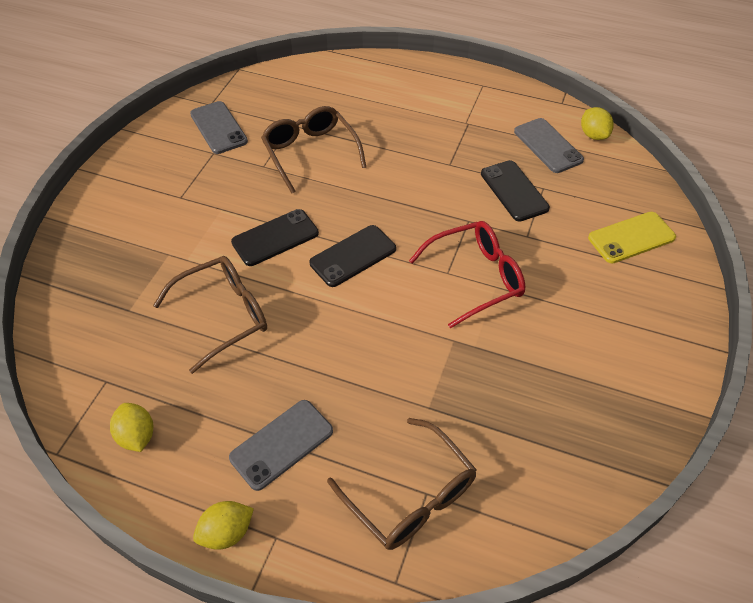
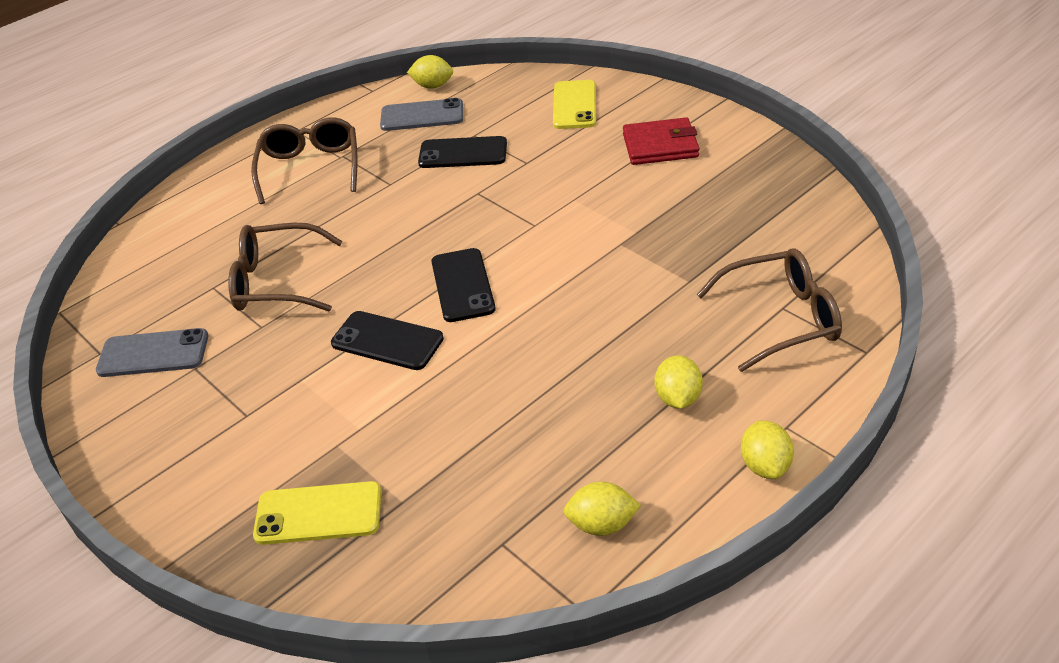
camera: 60 degrees left, 10 degrees down
(107, 271) = (318, 514): none -> yellow phone
(224, 315) = (473, 410): brown glasses -> brown glasses (310, 168)
(275, 238) = (387, 341): black phone -> black phone turned 60 degrees counterclockwise
(282, 444) = (678, 398): grey phone -> yellow lemon
(476, 278) = (554, 208): red glasses -> none
(611, 322) = (660, 146): none -> red wallet

